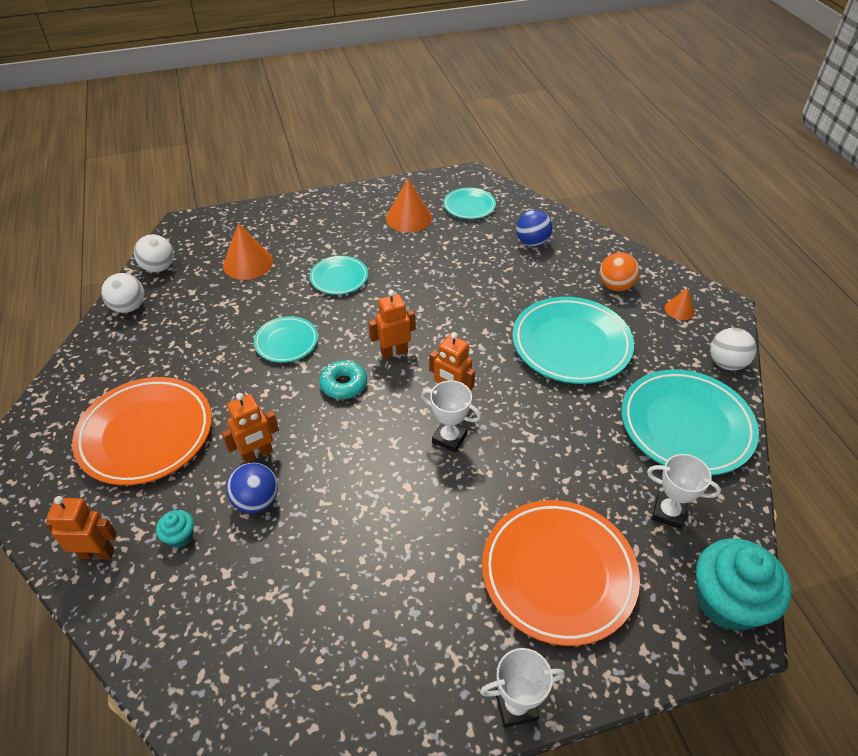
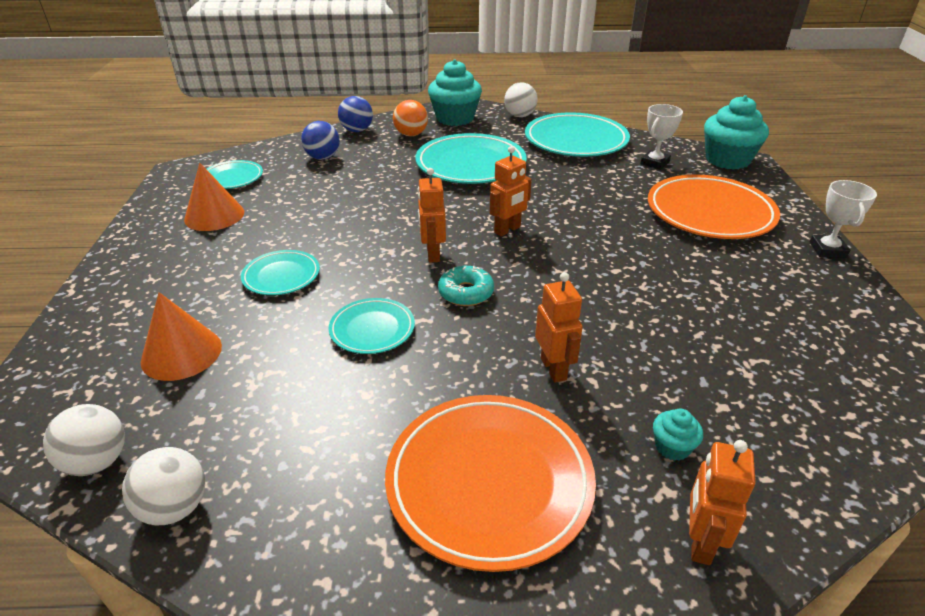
camera: 75 degrees left, 10 degrees down
(257, 501) = (623, 374): blue ball -> blue ball (357, 130)
(449, 438) = (562, 239): white trophy -> none
(679, 310) = (455, 118): orange cone -> turquoise cupcake

